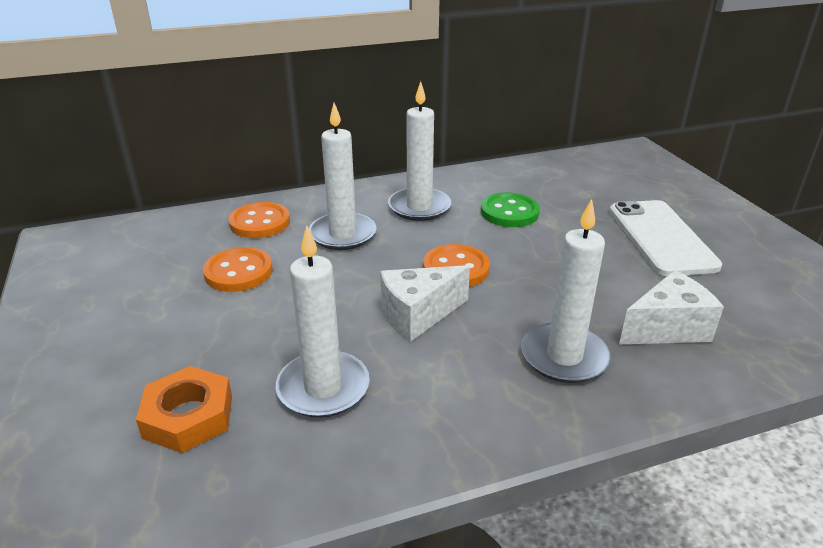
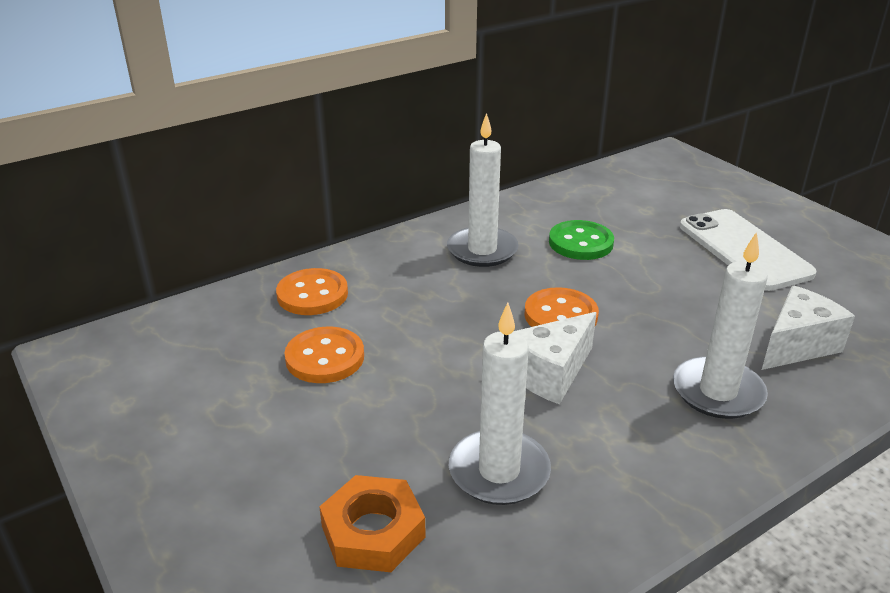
camera: 15 degrees left, 0 degrees up
(343, 234) = (416, 295): white candle -> none

